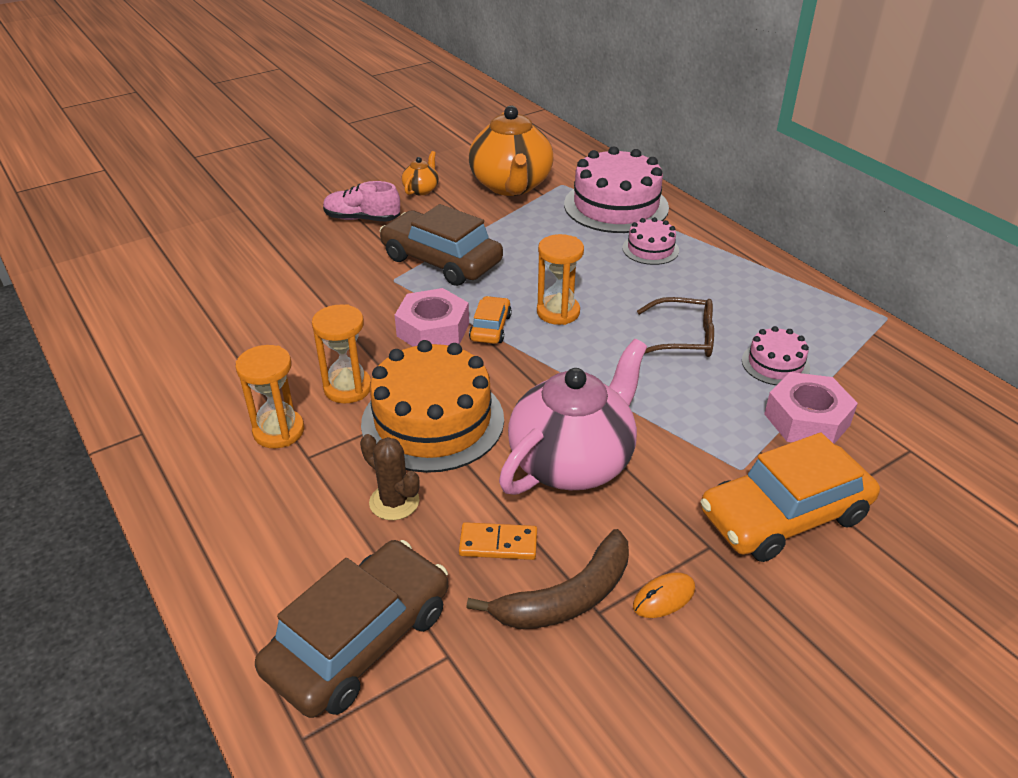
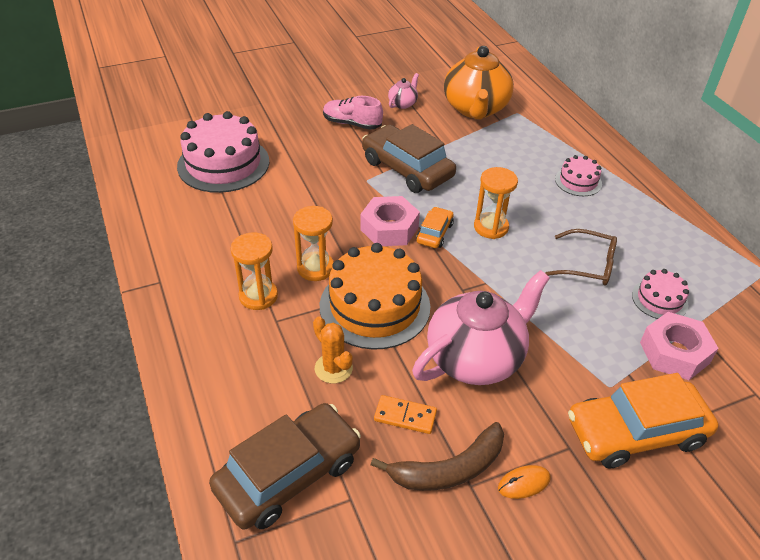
camera: 10 degrees right, 5 degrees up
(394, 502) = (333, 368): brown cactus -> orange cactus
(421, 190) = (403, 103): orange teapot -> pink teapot
(616, 206) = (558, 138): pink cake -> pink cake (223, 164)

